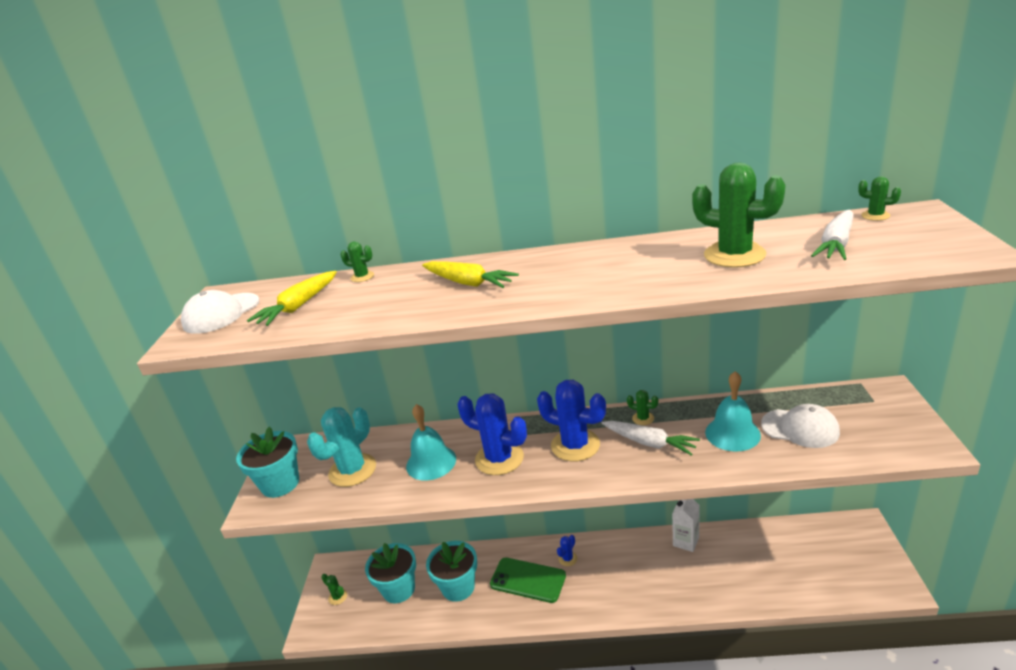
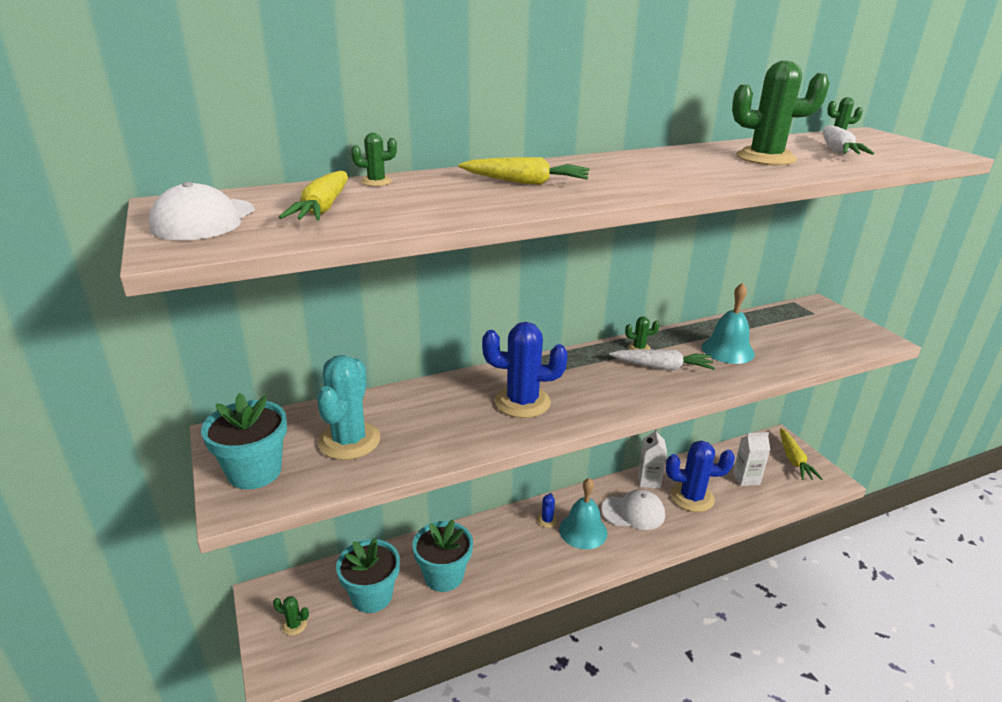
camera: 30 degrees left, 0 degrees up
(431, 462) = (445, 417): turquoise bell -> turquoise bell (583, 531)
(528, 580) = (517, 550): green phone -> none
(575, 445) = (593, 379): blue cactus -> blue cactus (692, 497)
(793, 562) = (746, 478): none -> white carton
(800, 428) = (777, 339): white cap -> white cap (633, 512)
(865, 553) = (794, 460): none -> yellow carrot

